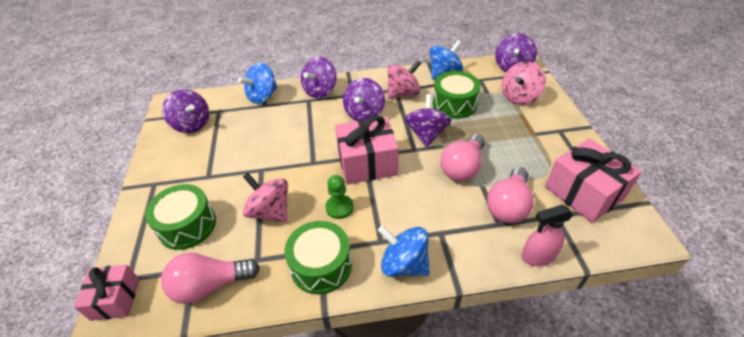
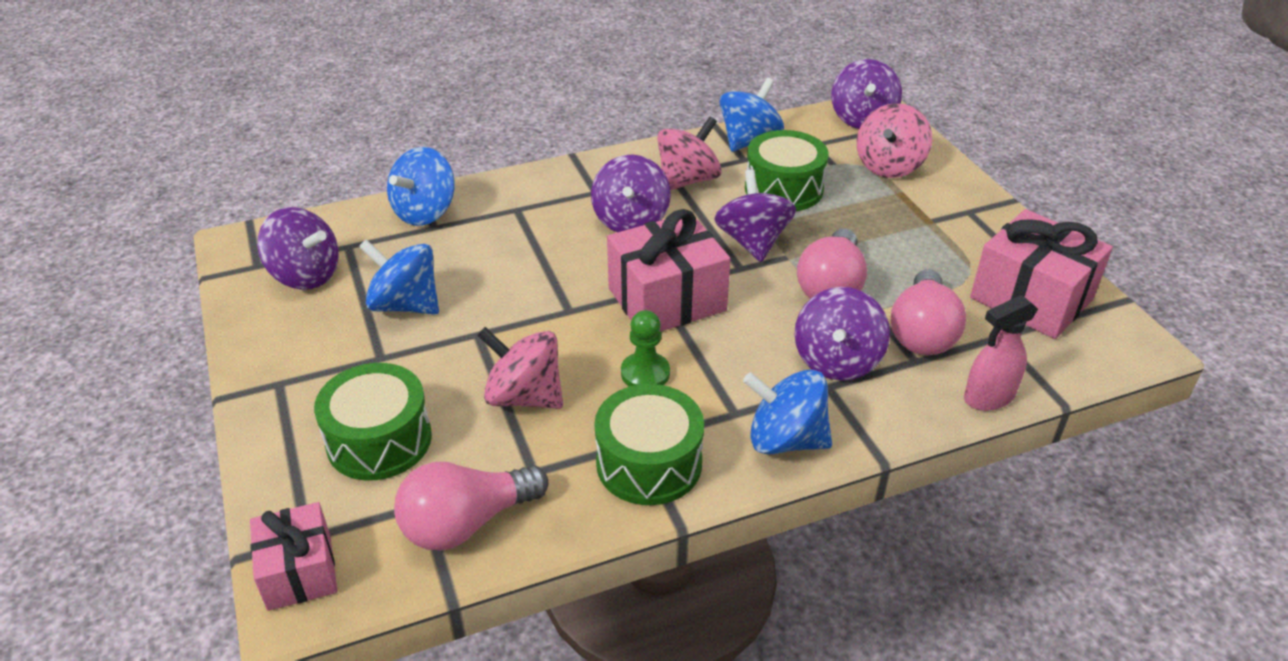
camera: 15 degrees left, 5 degrees down
(232, 148) = (405, 305): none -> blue spinning top
(320, 91) = (533, 191): purple spinning top -> purple spinning top (837, 361)

